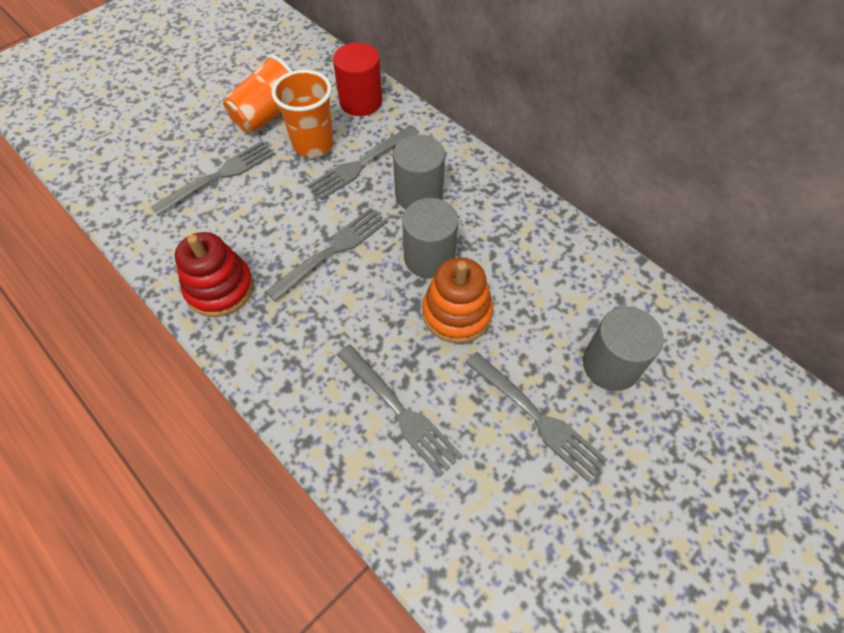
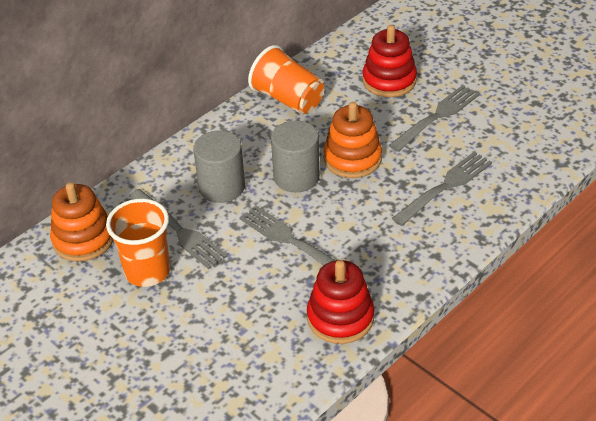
camera: 90 degrees left, 15 degrees down
(219, 176) = (190, 346): grey fork -> none
(268, 115) = (95, 317): orange cup -> orange cup (288, 99)
(360, 101) = (83, 239): red cylinder -> orange stacking toy
(610, 365) = (389, 80): grey cylinder -> red stacking toy

